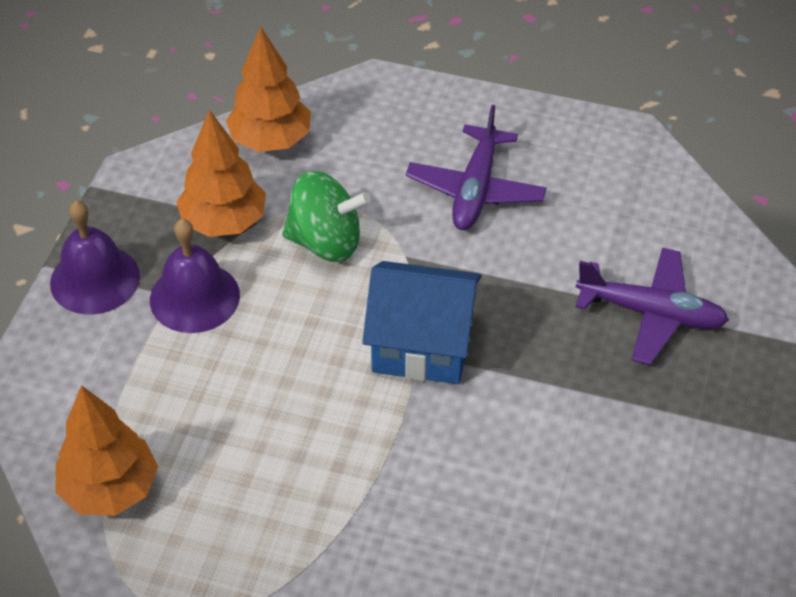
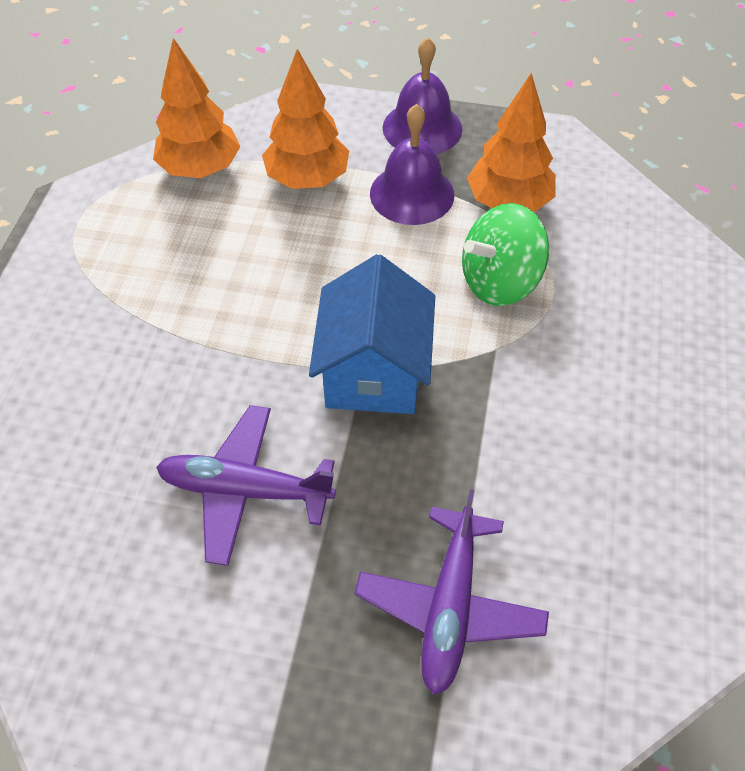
camera: 85 degrees right, 5 degrees up
(270, 141) = (629, 225): orange tree -> orange tree (307, 179)
(326, 242) = (500, 281): green spinning top -> green spinning top turned 60 degrees clockwise
(475, 190) = (610, 409): purple plane -> purple plane (245, 490)

